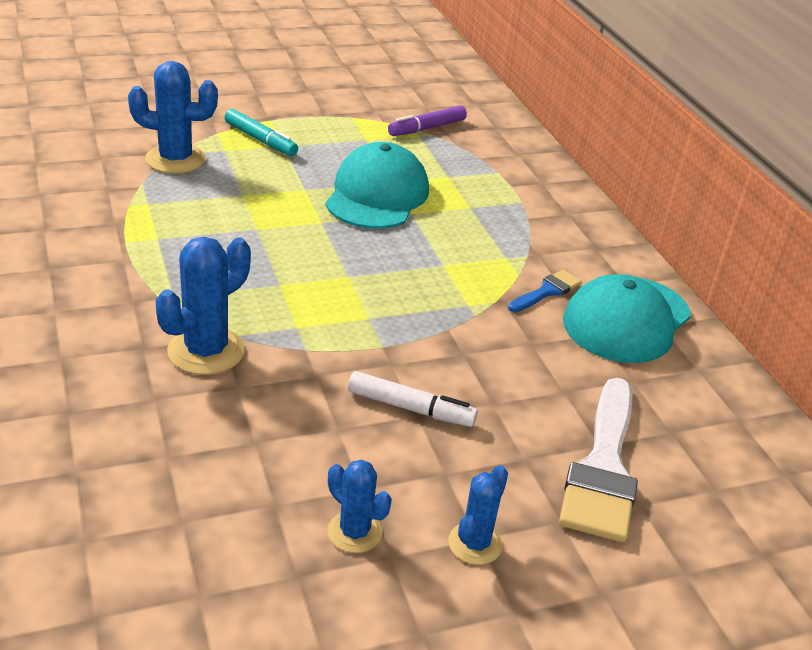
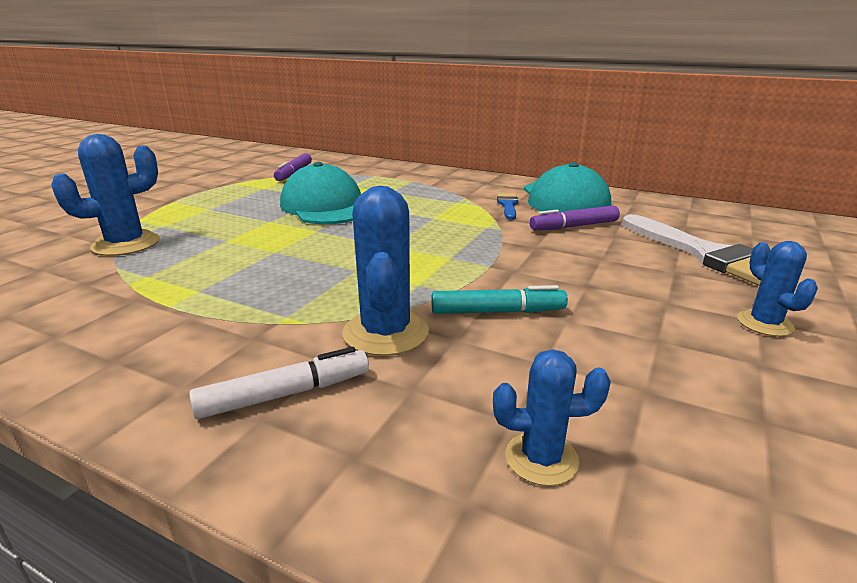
camera: 40 degrees left, 10 degrees down
(260, 140) = (184, 212): turquoise marker -> turquoise marker (497, 312)
(354, 532) = (716, 366): blue cactus -> blue cactus (541, 458)
(410, 408) = (575, 284): white marker -> white marker (285, 394)
(552, 356) = (574, 226): none -> purple marker

